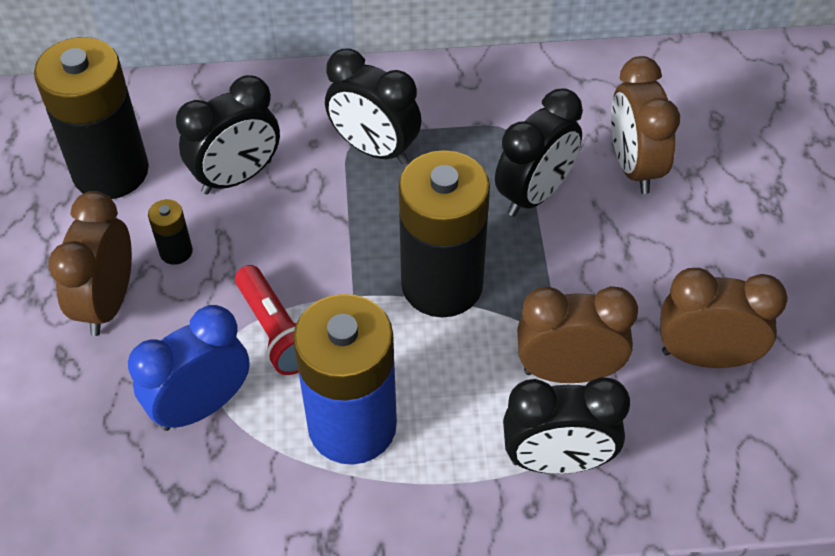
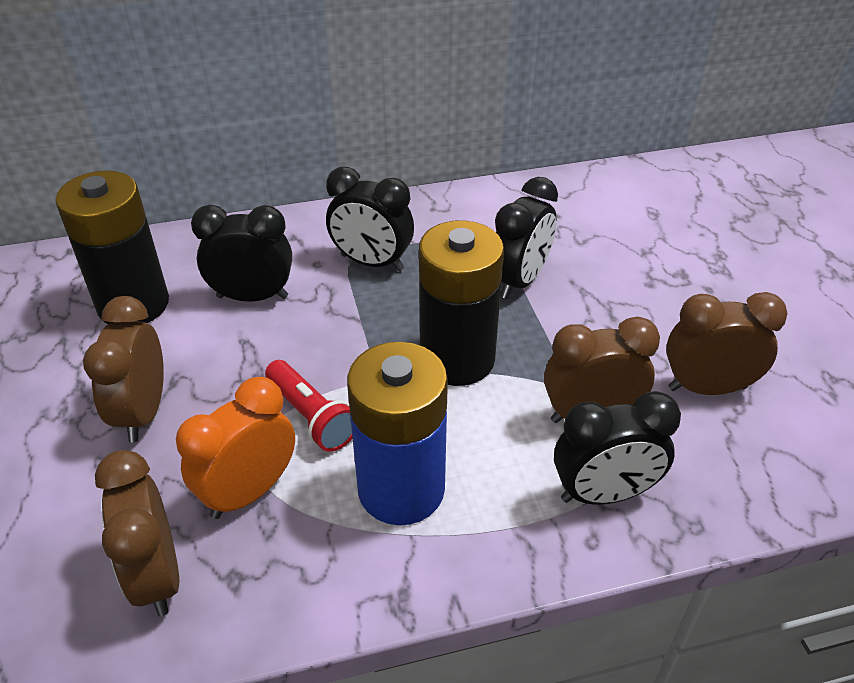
camera: 10 degrees left, 10 degrees down
(176, 251) = (204, 362): black battery -> none
(201, 406) = (249, 492): blue clock -> orange clock
(237, 177) = (252, 296): black clock -> black clock turned 135 degrees counterclockwise
(633, 166) = (597, 252): brown clock -> brown clock (157, 575)

